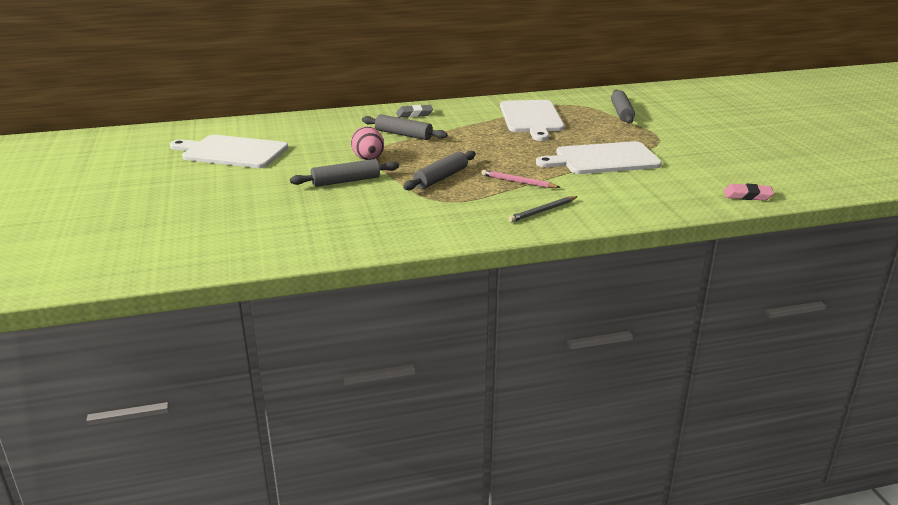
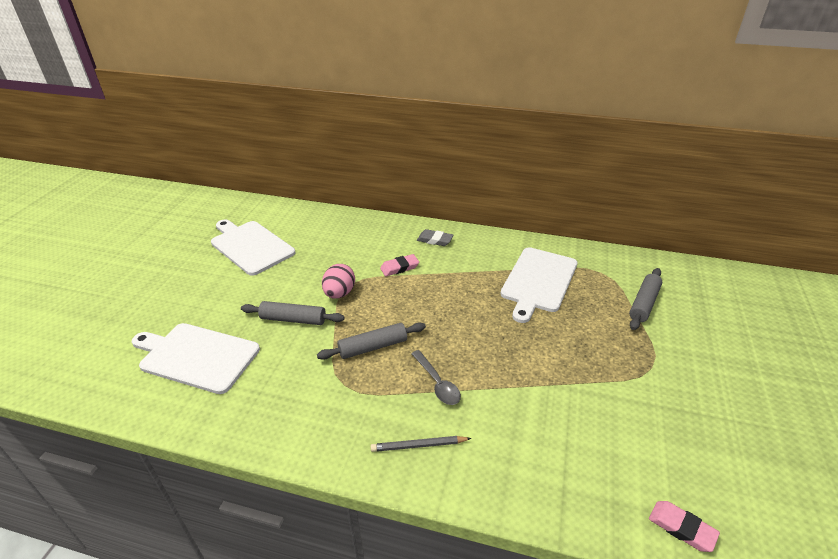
camera: 30 degrees right, 10 degrees up
(404, 134) = (399, 267): grey rolling pin -> pink eraser
(518, 182) = (437, 383): pink pencil -> grey spoon
(603, 159) = (557, 379): white cutting board -> white cutting board (197, 356)

